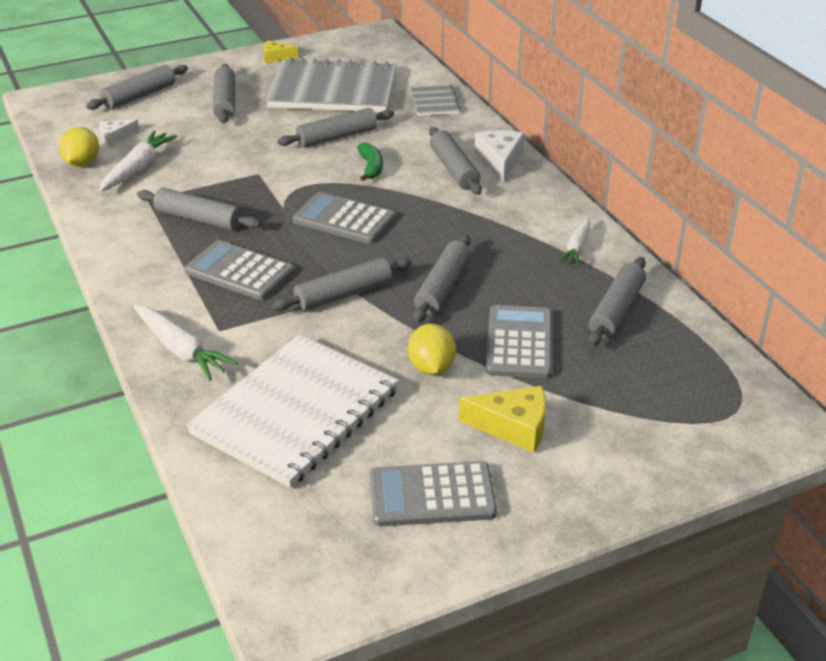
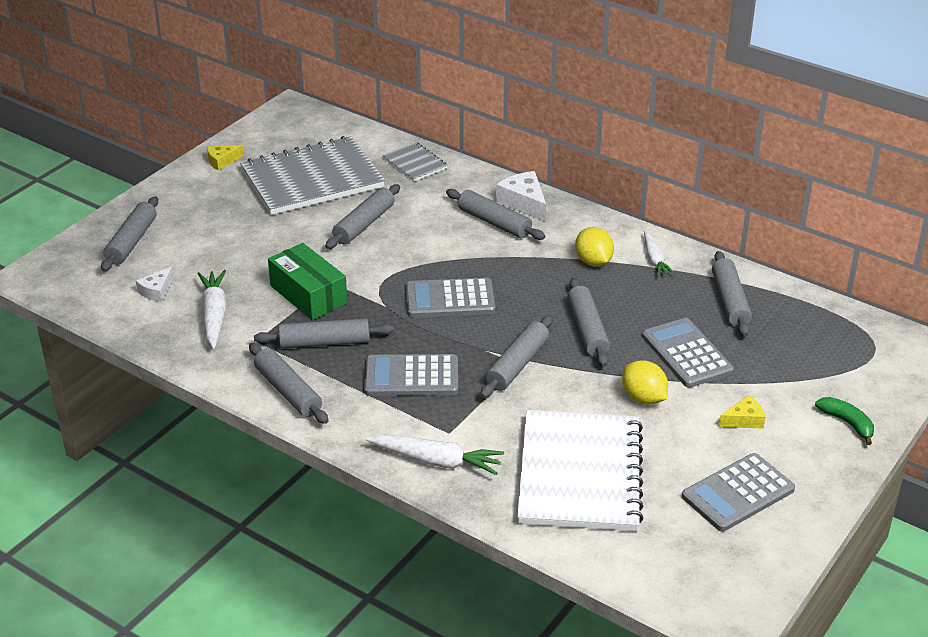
camera: 30 degrees left, 0 degrees up
(82, 163) = (153, 327): yellow lemon -> yellow lemon (593, 262)
(225, 102) = (223, 222): grey rolling pin -> grey rolling pin (288, 391)
(229, 177) = (308, 294): none -> green box
(371, 167) = (423, 244): green banana -> green banana (847, 423)
(513, 427) = (744, 420): yellow cheese -> yellow cheese, size x0.62

